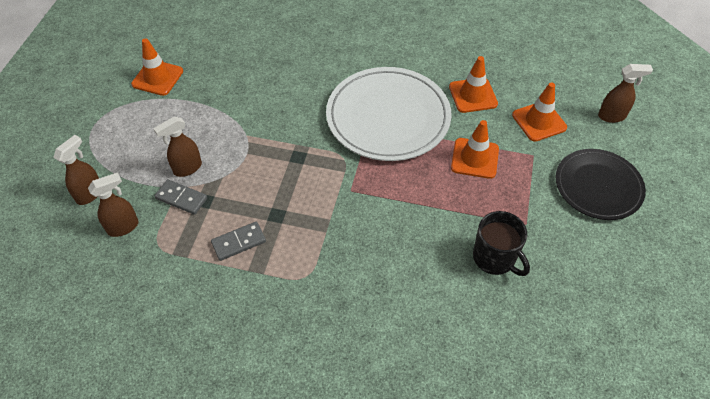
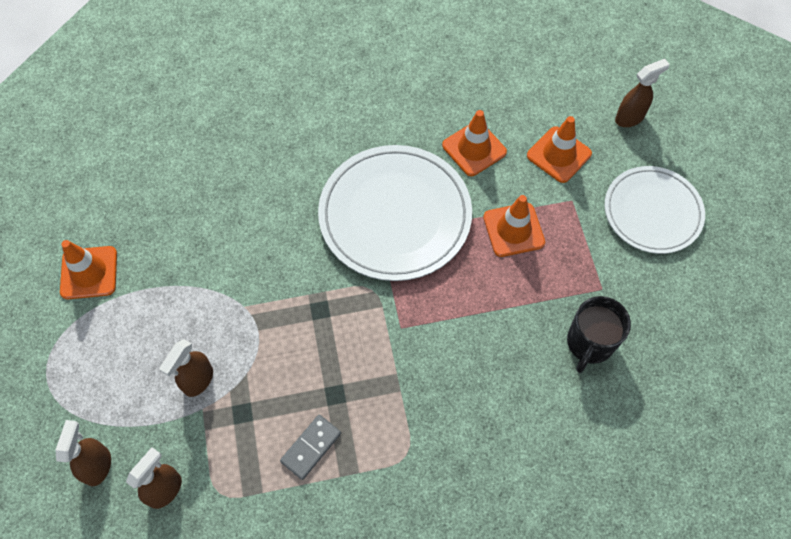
camera: 25 degrees left, 10 degrees up
(181, 198) = (213, 422): grey domino -> none
(495, 258) = (589, 343): black mug -> black mug turned 90 degrees clockwise
(598, 186) = (652, 212): black plate -> white plate

